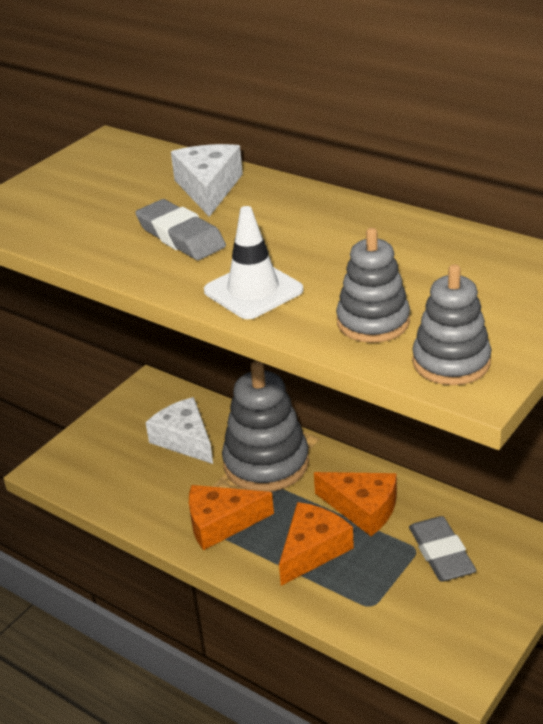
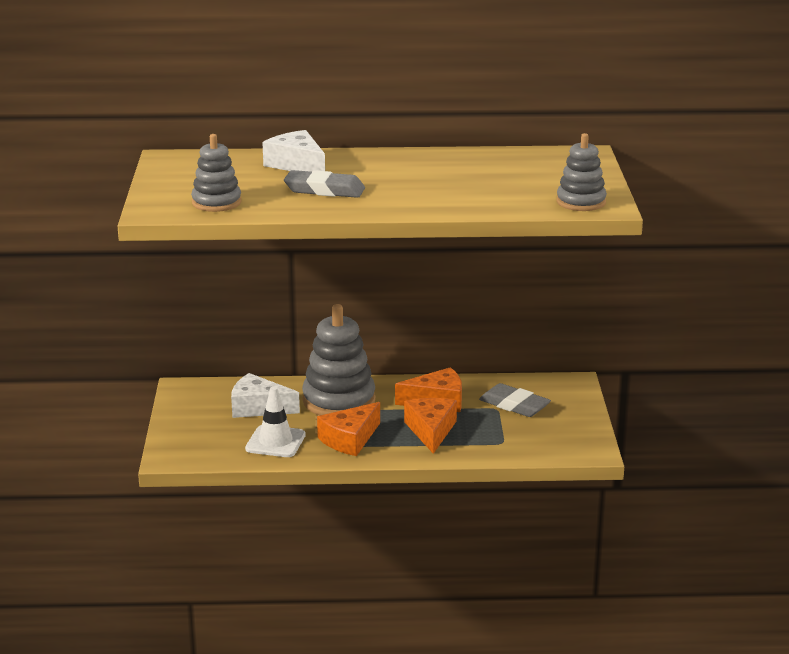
camera: 40 degrees left, 10 degrees down
(253, 291) = (420, 202): white traffic cone -> white traffic cone (275, 442)
(373, 322) = (513, 197): grey stacking toy -> grey stacking toy (216, 202)

